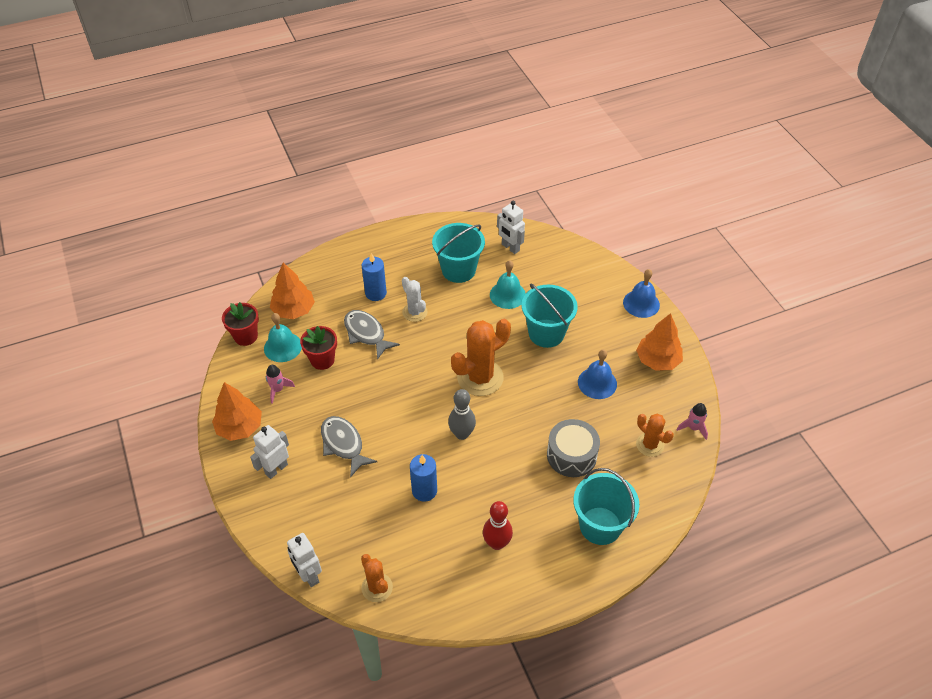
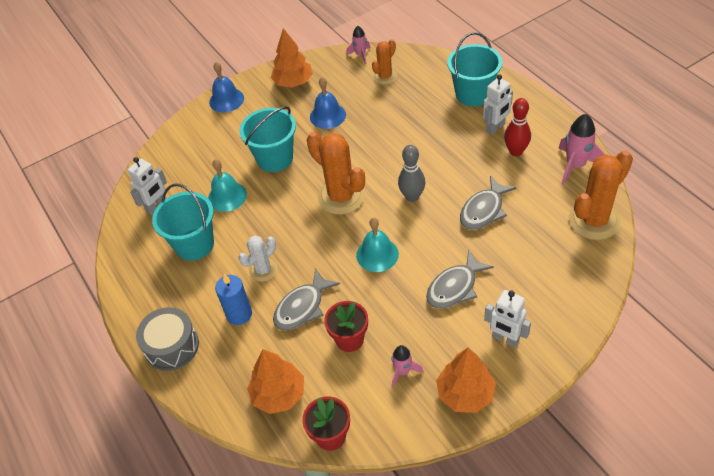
camera: 95 degrees left, 0 degrees up
(283, 347) = (339, 387): turquoise bell -> turquoise bell (377, 254)
(309, 575) = (607, 274): white robot -> white robot (495, 128)
(377, 587) = (594, 220): orange cactus -> orange cactus, size x1.74
(424, 490) = (484, 210): blue candle -> grey fish
(458, 597) = (575, 165): none -> pink rocket
(571, 455) = (411, 120): grey drum -> grey drum (172, 346)

